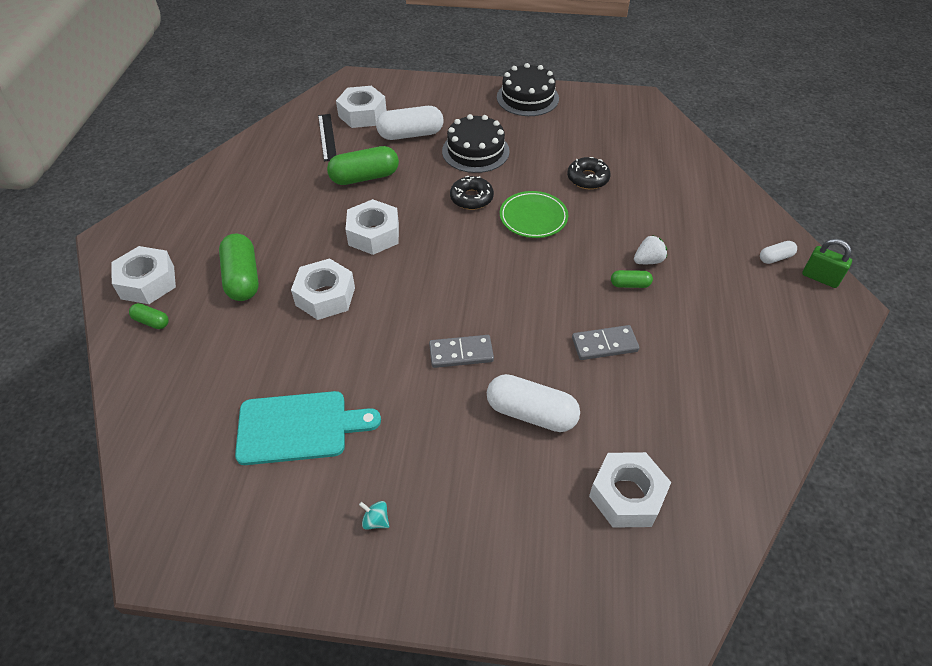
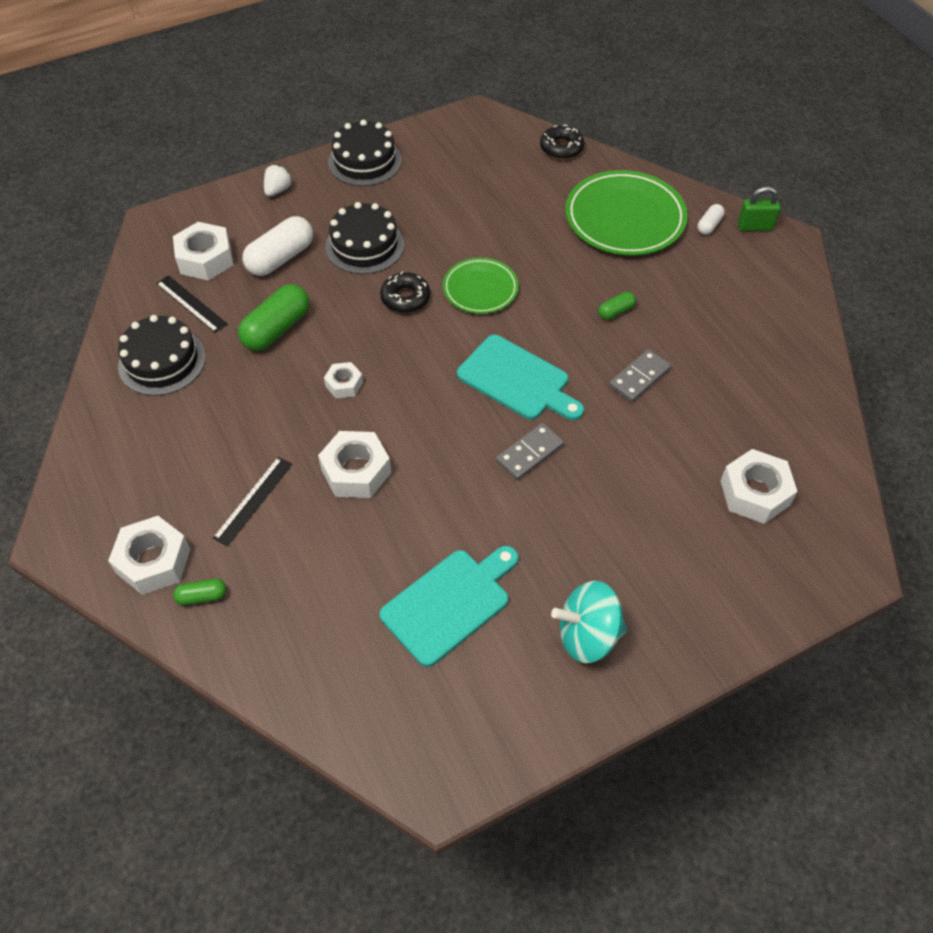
camera: 35 degrees left, 5 degrees up
(242, 278) = (253, 500): green capsule -> black ruler
(275, 163) = (162, 361): none -> black cake
(374, 234) = (344, 384): white nut -> white nut, size x0.57
(376, 521) = (587, 635): turquoise spinning top -> turquoise spinning top, size x2.47
(501, 295) = (517, 380): none -> turquoise cutting board
(531, 413) = (631, 471): white capsule -> none
(588, 178) = (496, 224): black donut -> black donut (561, 148)
(648, 260) = (613, 280): white strawberry -> white strawberry (278, 190)
(701, 219) = (625, 218): none -> green plate

